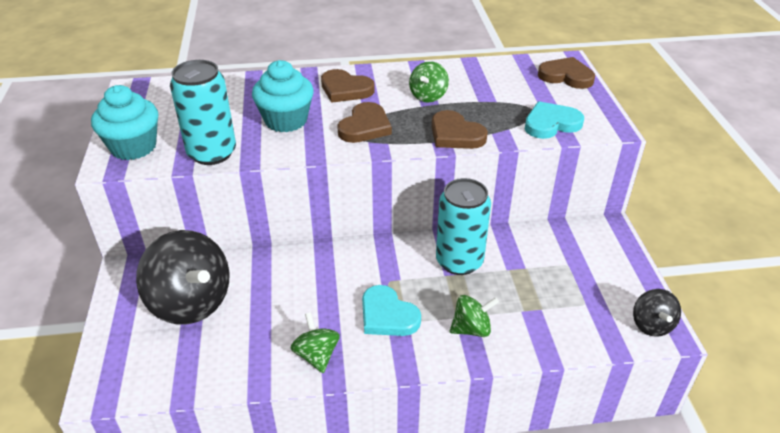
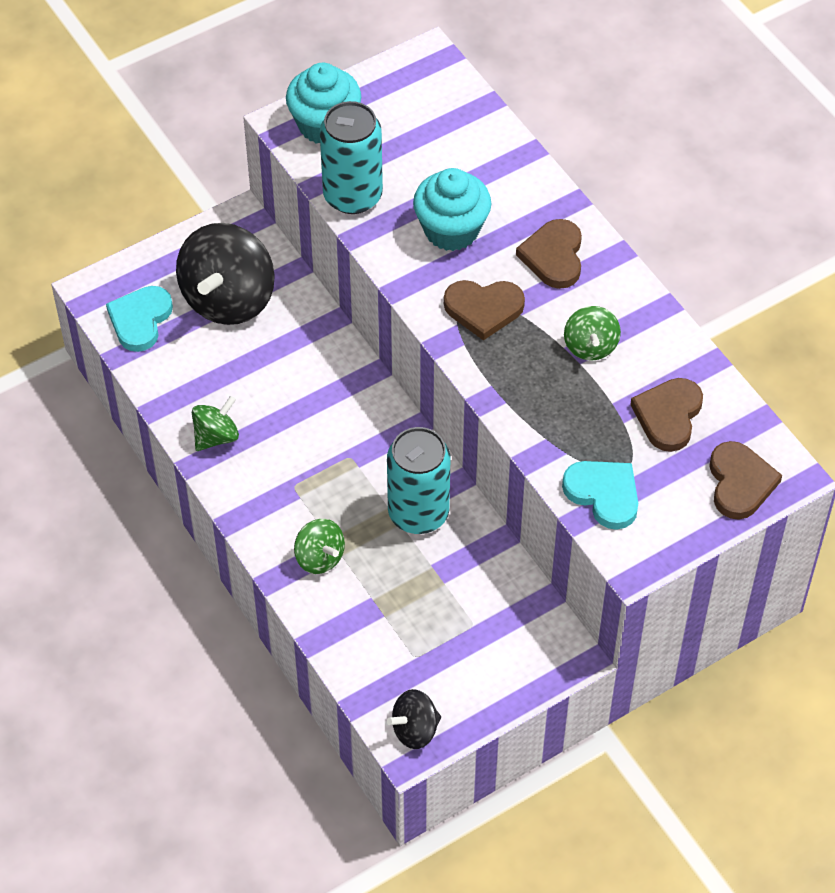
camera: 65 degrees right, 15 degrees up
(387, 315) = (299, 475): turquoise heart -> turquoise heart (140, 320)
(428, 96) = (590, 346): green spinning top -> green spinning top turned 90 degrees counterclockwise
(455, 134) = (520, 403): brown heart -> brown heart (668, 416)

